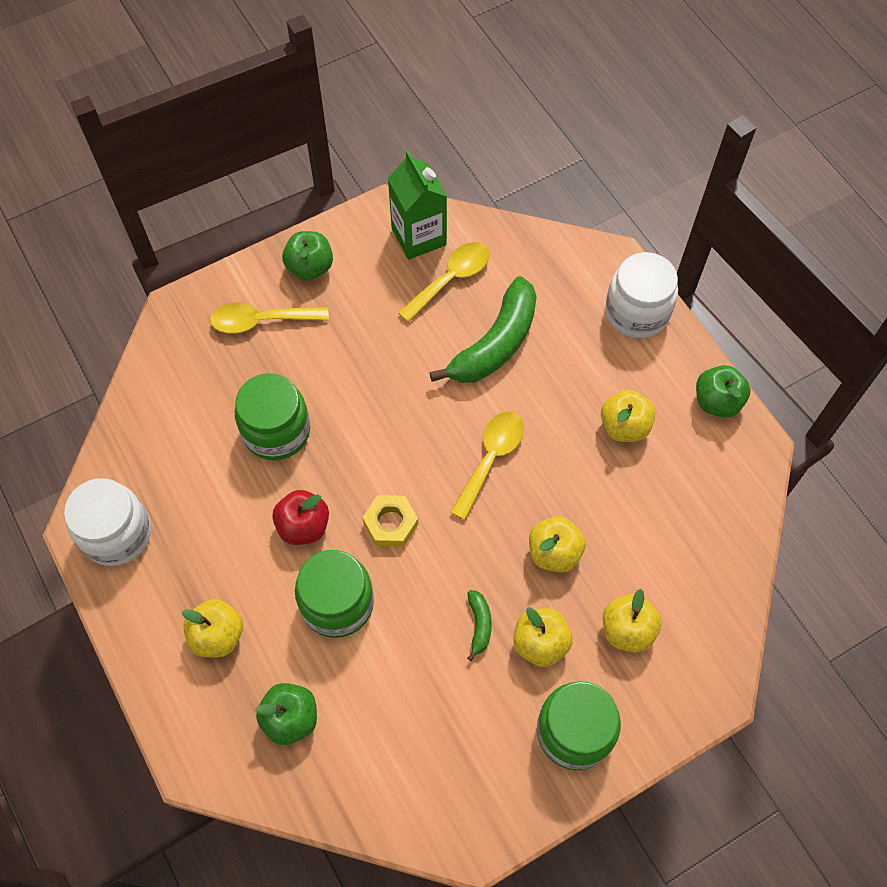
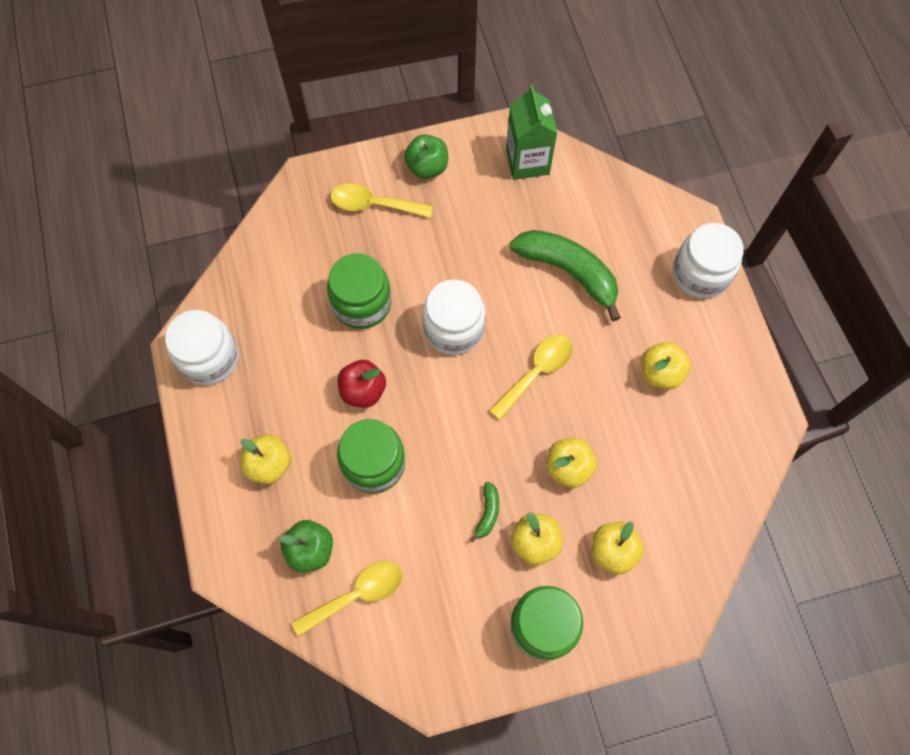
camera: 15 degrees right, 5 degrees up
(387, 434) = (454, 328): none -> white jar
(390, 523) = (436, 407): yellow nut -> none
(450, 279) = (545, 206): yellow spoon -> yellow spoon (356, 595)
(495, 343) = (568, 272): green banana -> green banana turned 105 degrees counterclockwise
(717, 401) = (749, 371): green apple -> none

